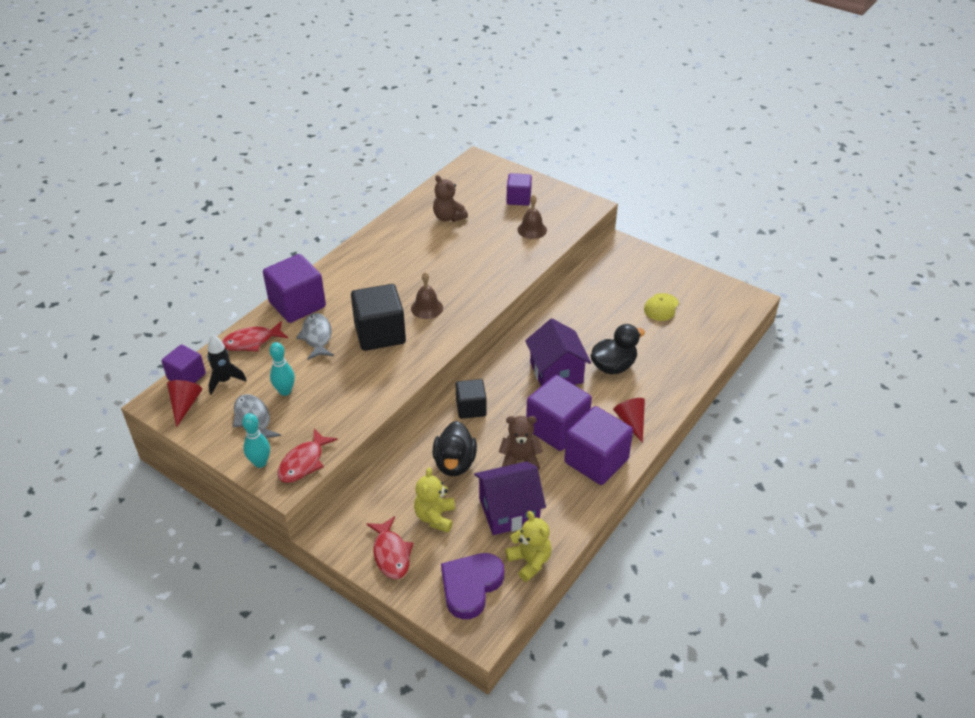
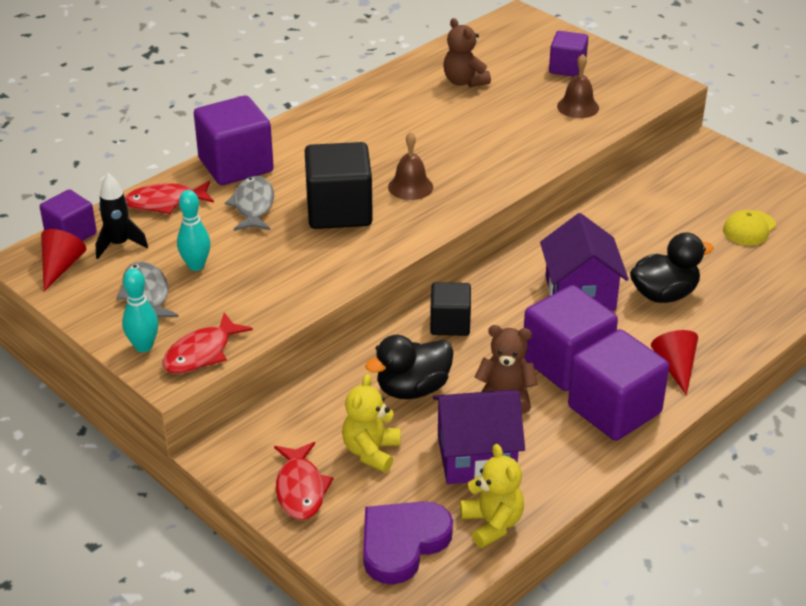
camera: 10 degrees right, 5 degrees down
(454, 463) = (412, 389): black duck -> black duck turned 45 degrees clockwise

